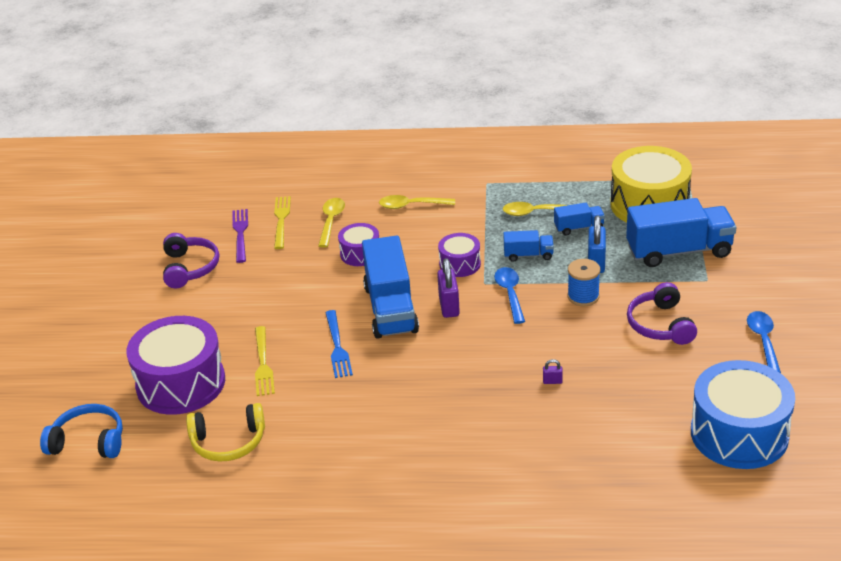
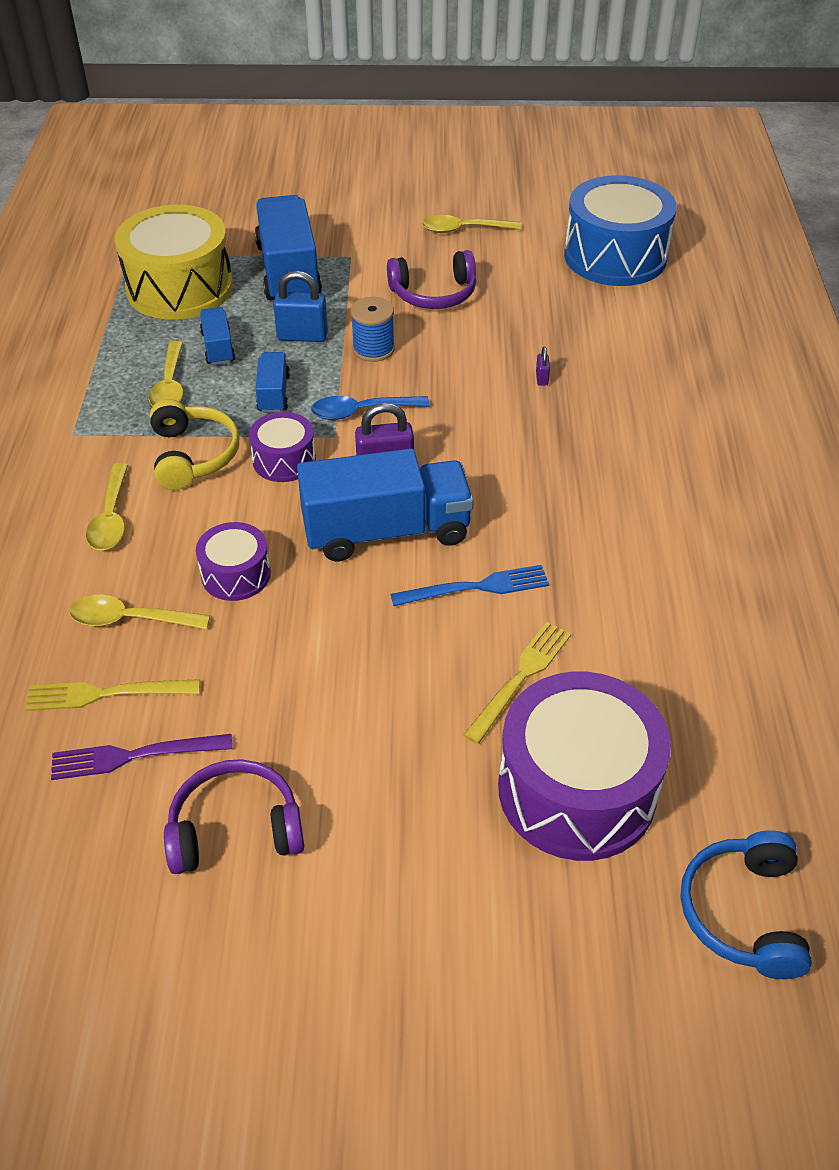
camera: 95 degrees left, 10 degrees up
(228, 442) = (707, 702): yellow headphones -> yellow headphones (193, 455)
(263, 364) = (520, 678): yellow fork -> yellow fork turned 45 degrees counterclockwise
(763, 340) = (463, 229): blue spoon -> yellow spoon

